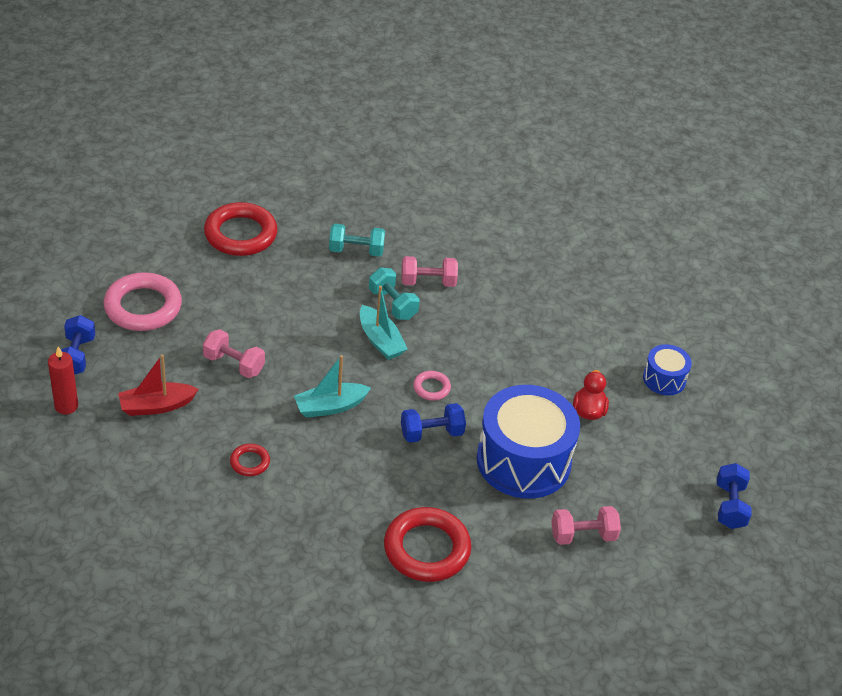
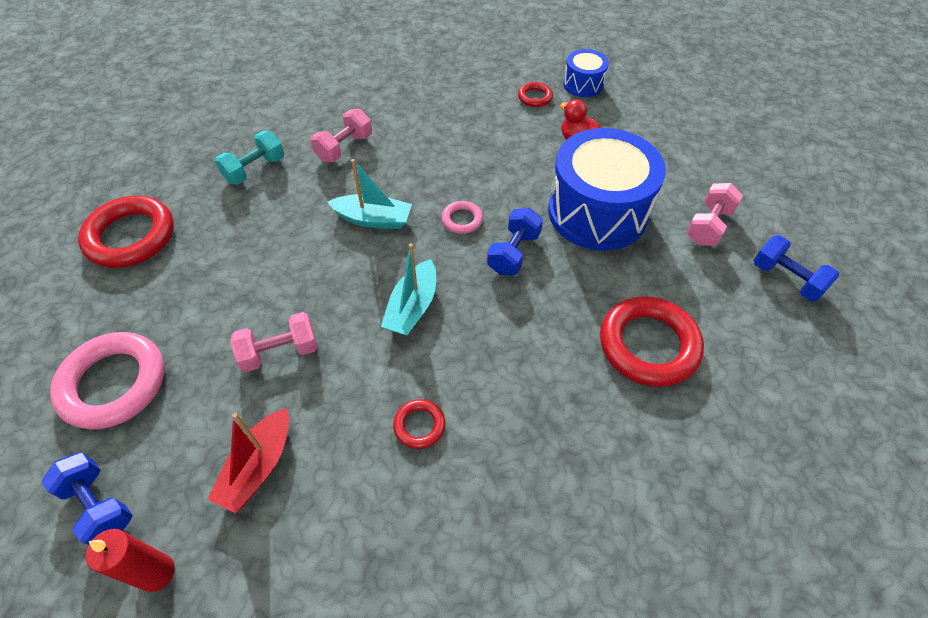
camera: 45 degrees left, 10 degrees up
(392, 304) = (342, 185): turquoise dumbbell -> none
(611, 357) = (535, 97): none -> red ring
(730, 506) = (737, 126): blue dumbbell -> blue dumbbell (786, 279)

